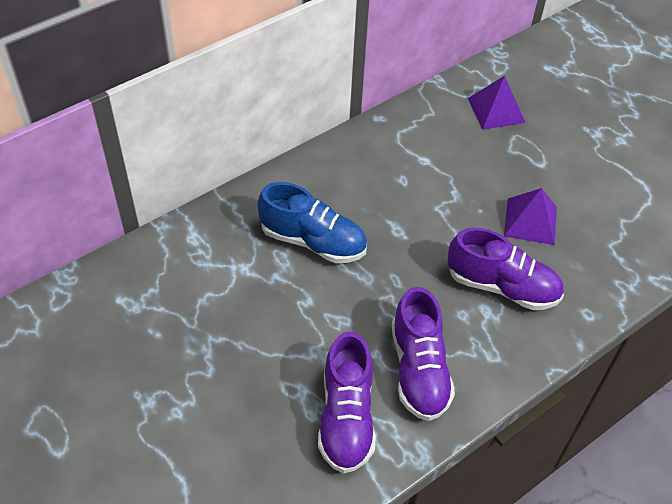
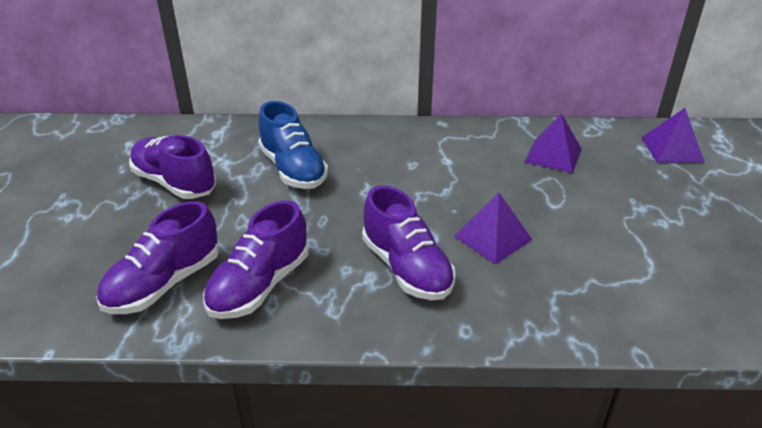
camera: 40 degrees right, 15 degrees down
(227, 317) = (174, 183): none -> purple shoe
(569, 59) = (671, 149): none -> purple pyramid

